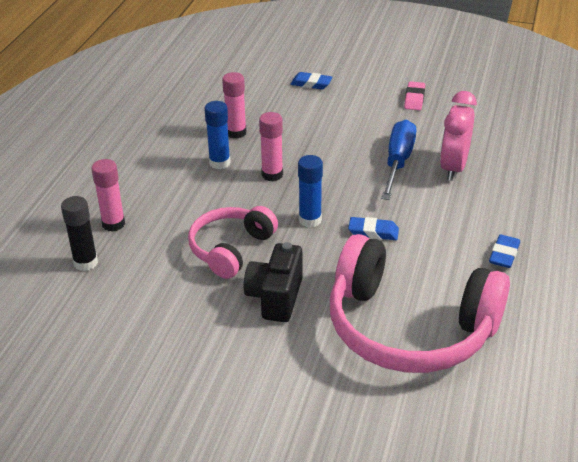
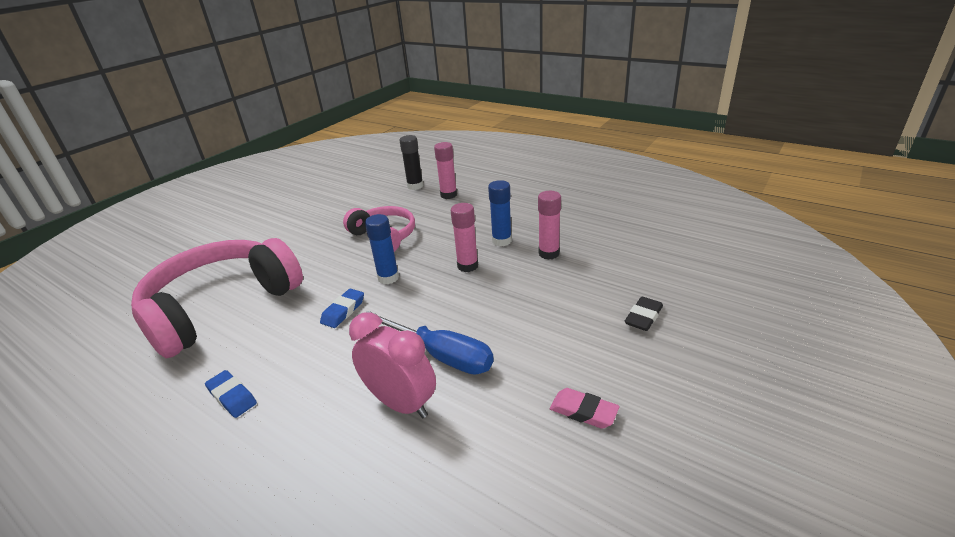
camera: 110 degrees right, 5 degrees down
(275, 298) = (316, 250): black camera -> none
(311, 84) = (643, 317): blue eraser -> black eraser

